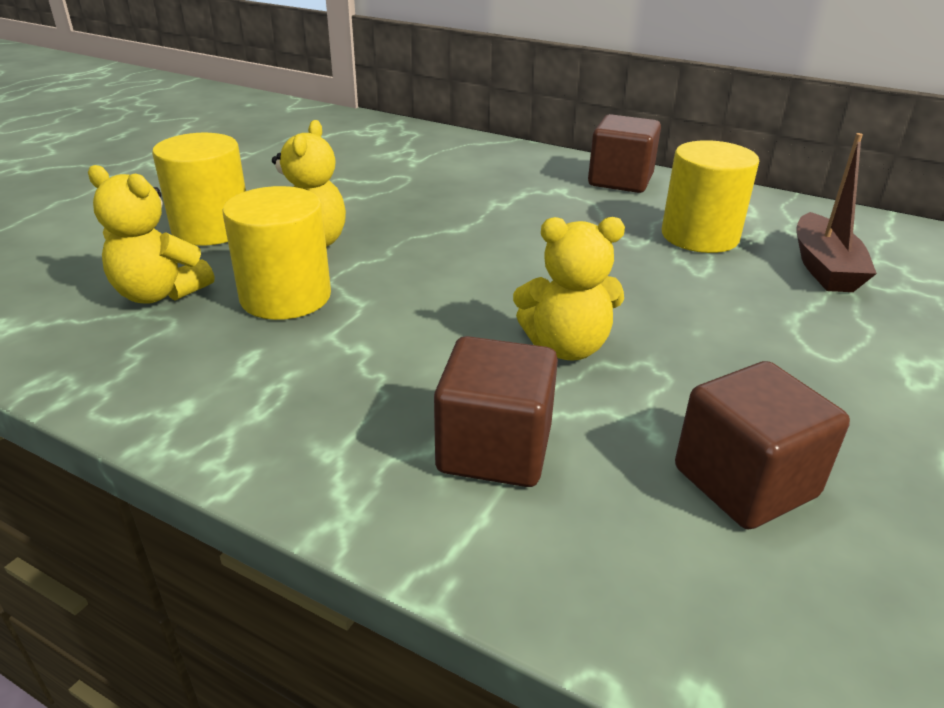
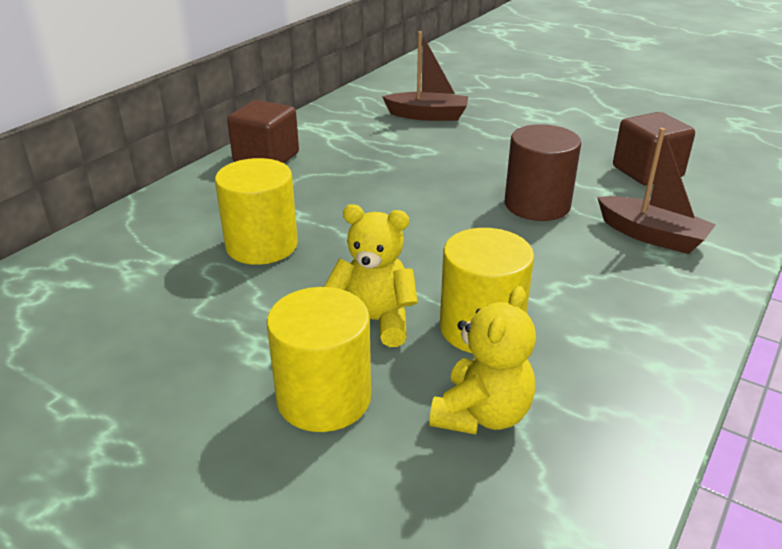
camera: 85 degrees left, 0 degrees up
(494, 449) = (651, 236): brown cube -> brown boat
(566, 347) = (537, 205): yellow teddy bear -> brown cylinder
(699, 236) = (379, 143): yellow cylinder -> yellow cylinder (261, 245)

